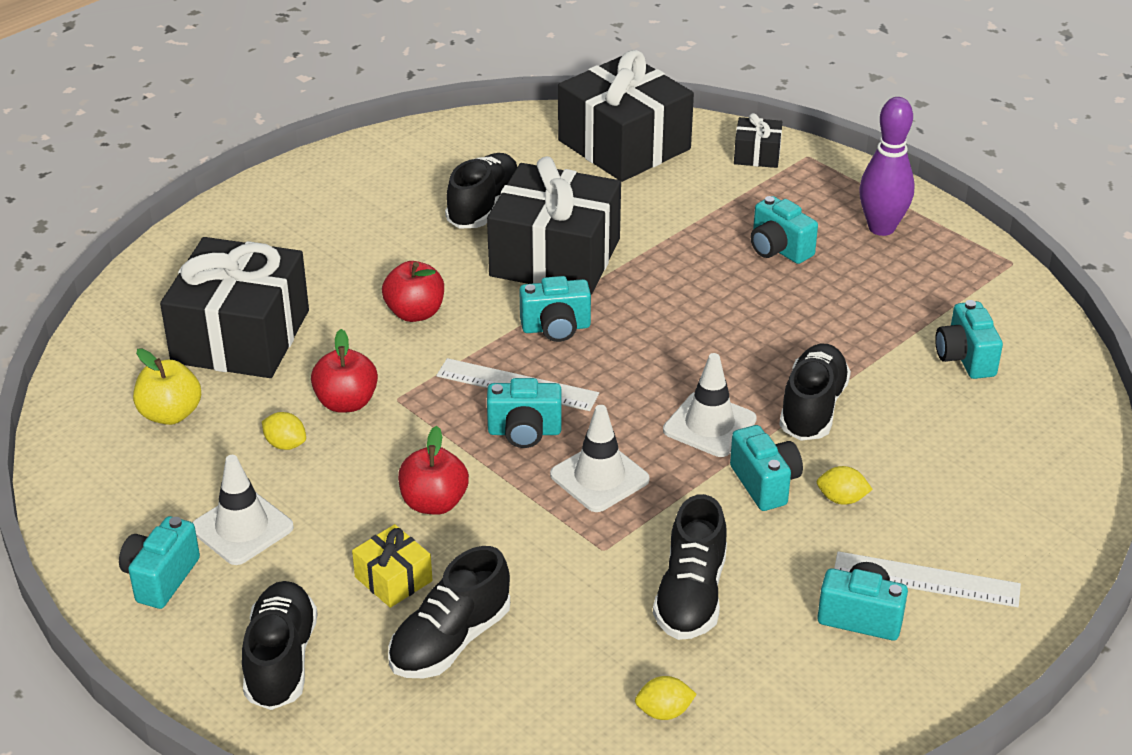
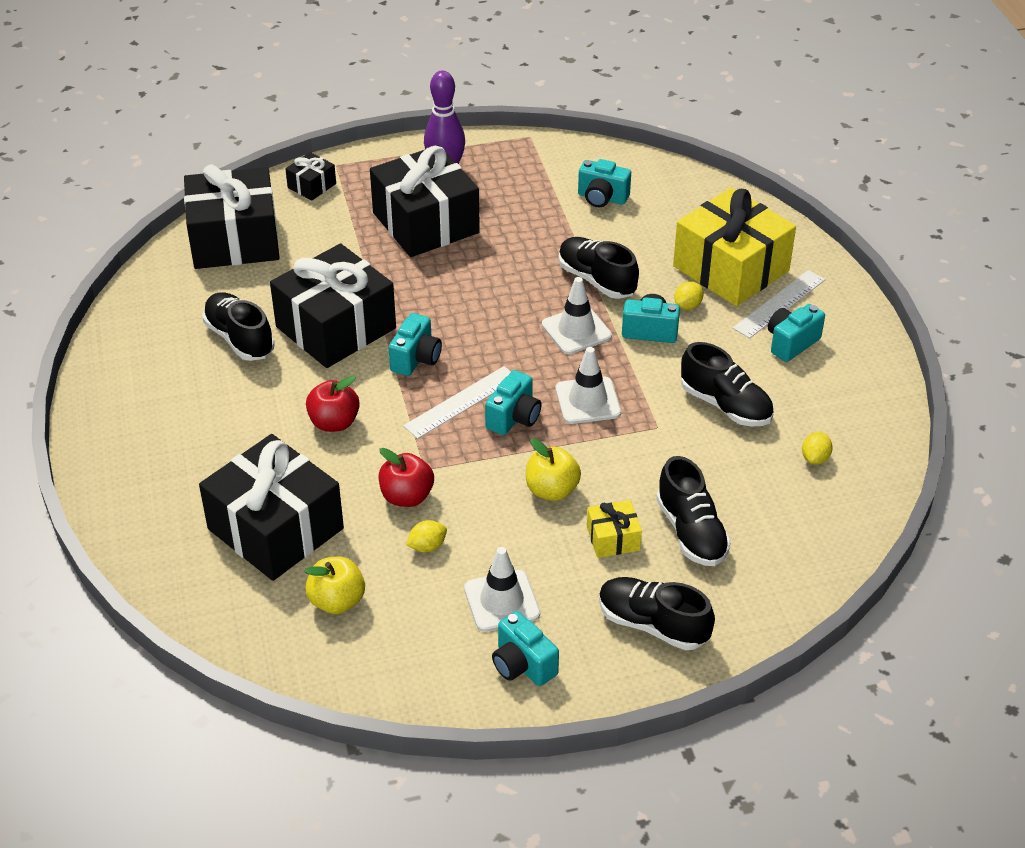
camera: 60 degrees left, 5 degrees up
(434, 503) = (552, 490): red apple -> yellow apple
(778, 249) = (425, 223): turquoise camera -> black gift
(949, 512) = (731, 268): none -> yellow gift

